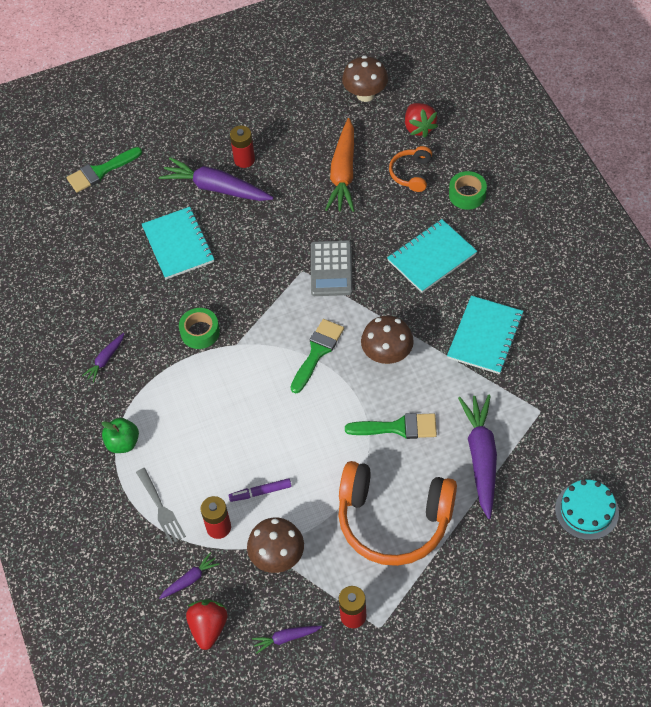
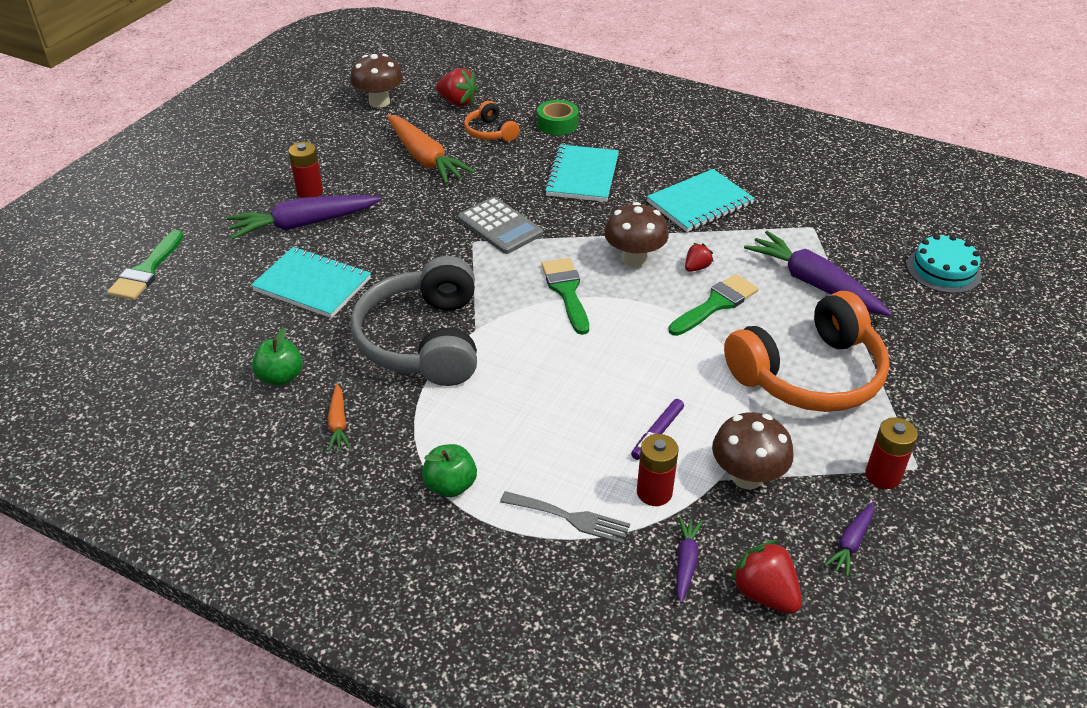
camera: 45 degrees left, 15 degrees down
(104, 305) = (281, 377): none -> green apple
(105, 360) = (338, 423): purple carrot -> orange carrot
(200, 332) = (423, 340): green tape -> grey headphones
(419, 390) = (696, 267): none -> red strawberry
(485, 336) = (700, 203): turquoise notebook -> turquoise notebook turned 75 degrees clockwise

